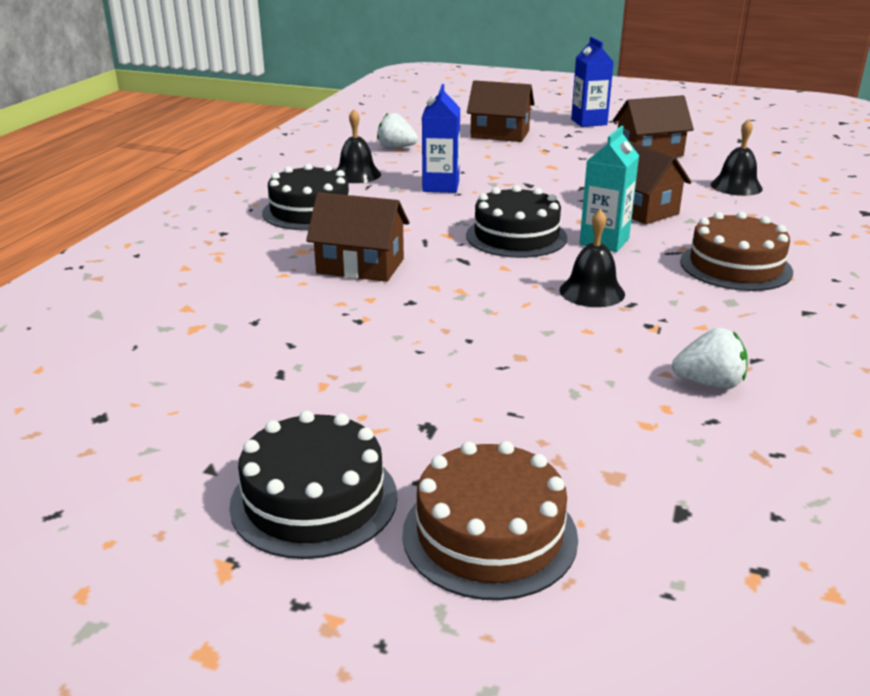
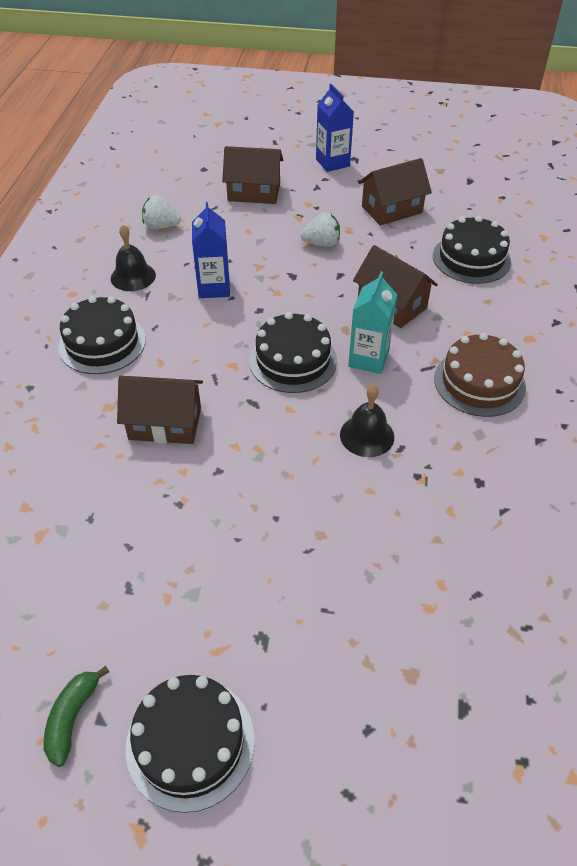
camera: 10 degrees left, 20 degrees up
(178, 463) = (72, 718): none -> green banana
(489, 534) = (329, 758): brown cake -> none
(709, 383) = (471, 548): white strawberry -> white strawberry (322, 243)
(736, 186) = (471, 258): black bell -> black cake

